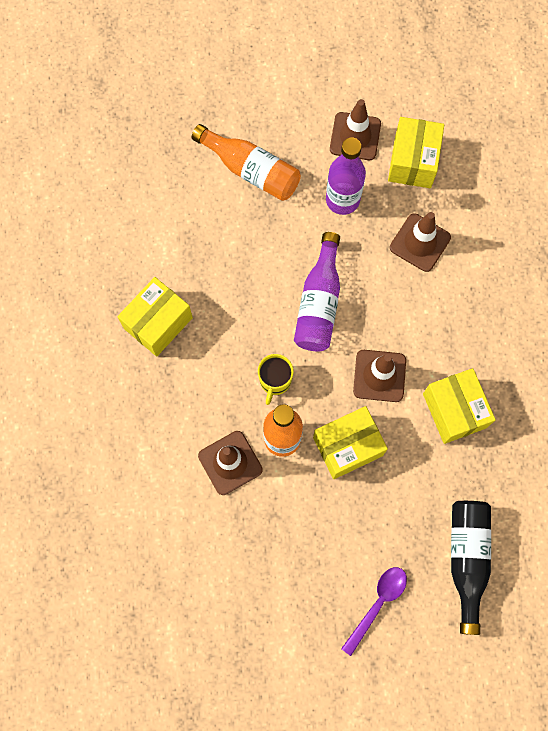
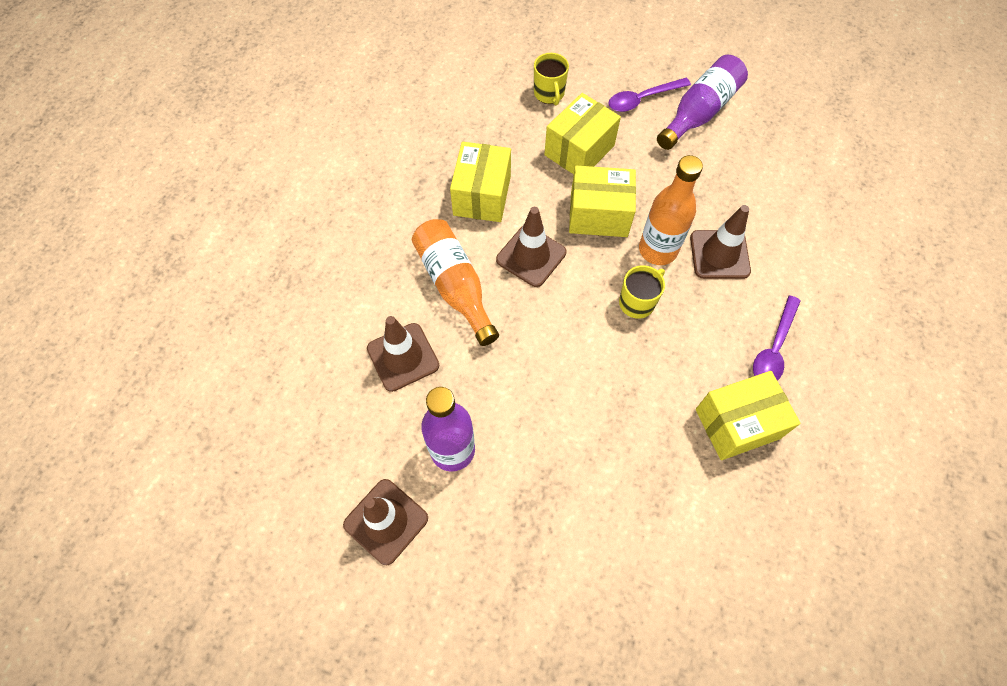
camera: 150 degrees left, 10 degrees down
(154, 399) = (774, 348): none -> purple spoon
(251, 170) = (537, 550): orange bottle -> orange bottle (455, 286)
(319, 303) = (548, 352): purple bottle -> purple bottle (699, 113)
(413, 162) = (344, 450): yellow box -> yellow box (579, 150)
(467, 559) = (549, 94): black bottle -> yellow mug

